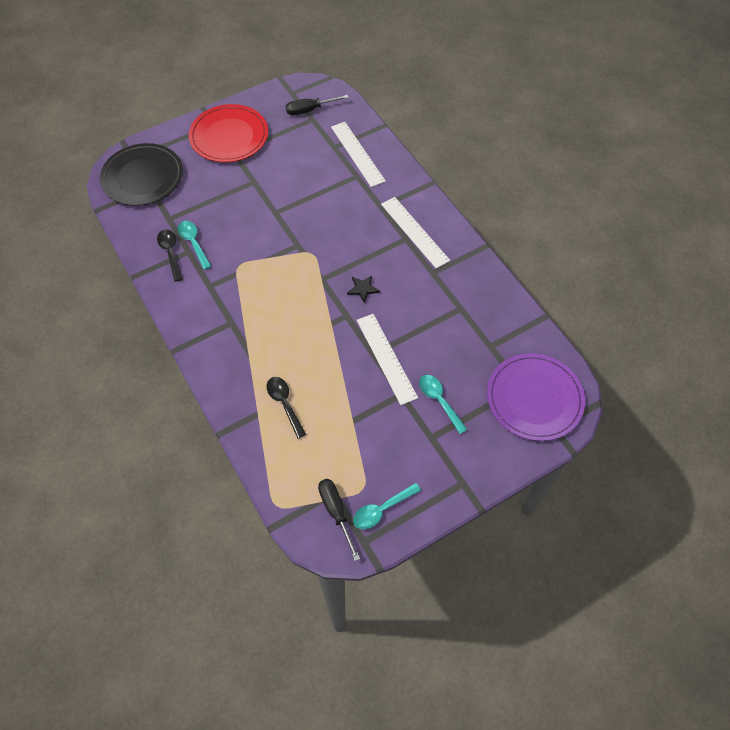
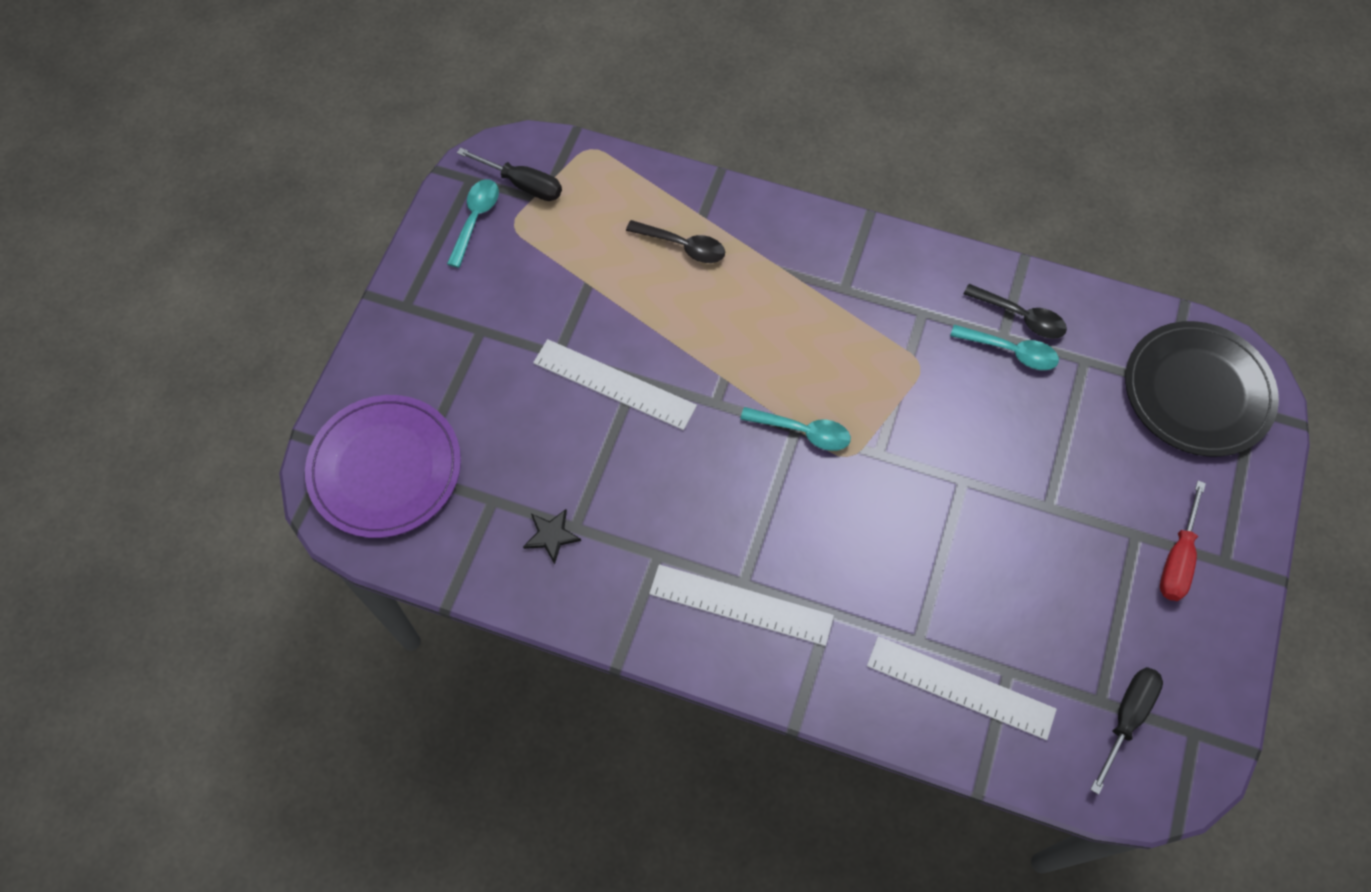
camera: 140 degrees right, 5 degrees up
(229, 136) = (1177, 558): red plate -> red screwdriver
(363, 289) = (729, 455): black star -> black star (551, 535)
(439, 401) = (504, 379): turquoise spoon -> turquoise spoon (803, 432)

